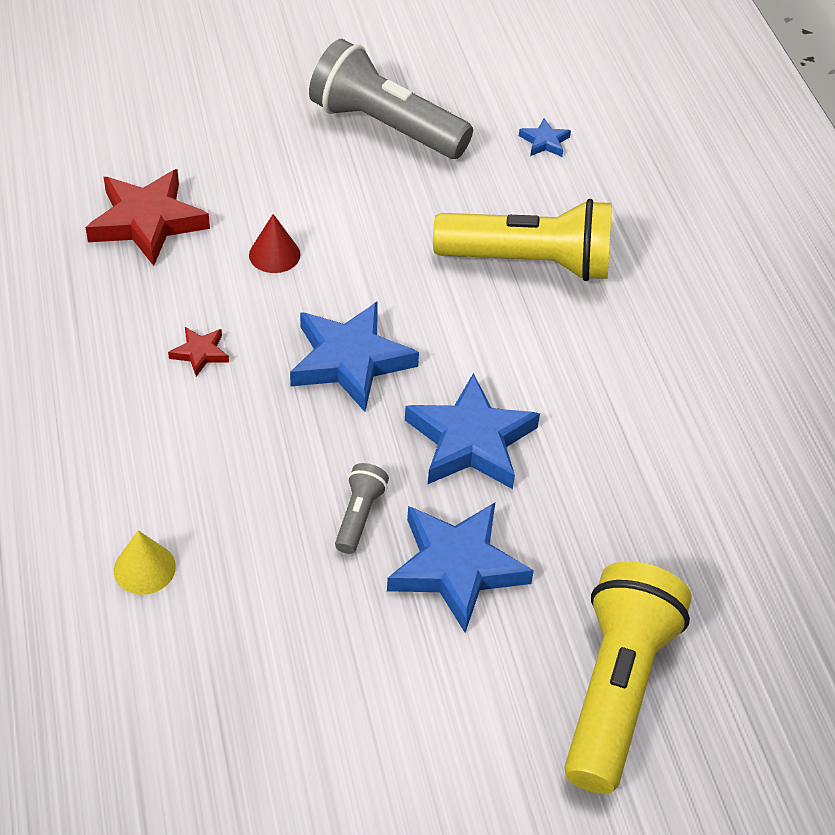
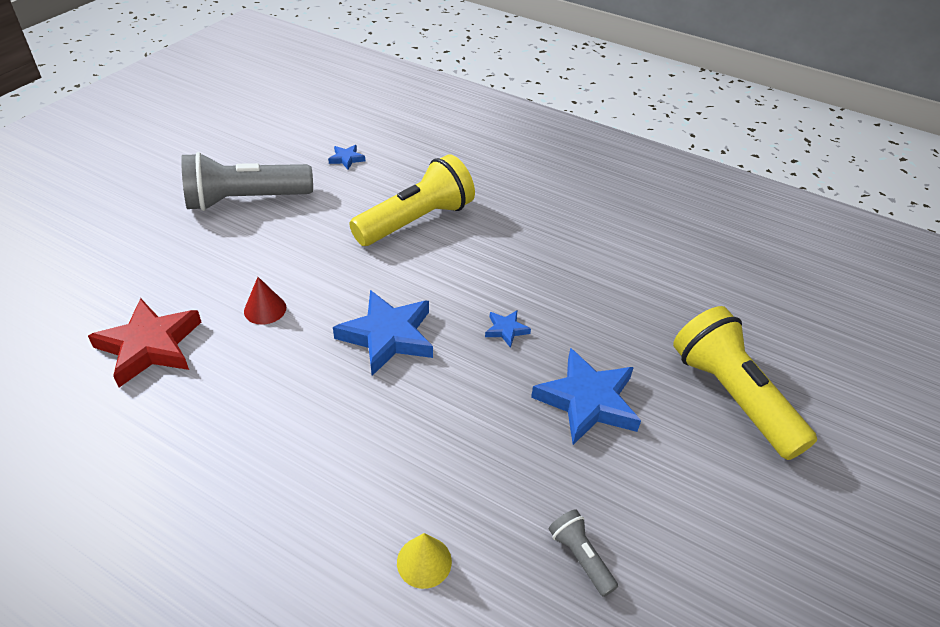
camera: 45 degrees left, 5 degrees down
(200, 353) = (289, 399): red star -> none
(359, 516) = (504, 416): grey flashlight -> grey flashlight (580, 557)
(470, 440) = (506, 330): blue star -> blue star, size x0.46

